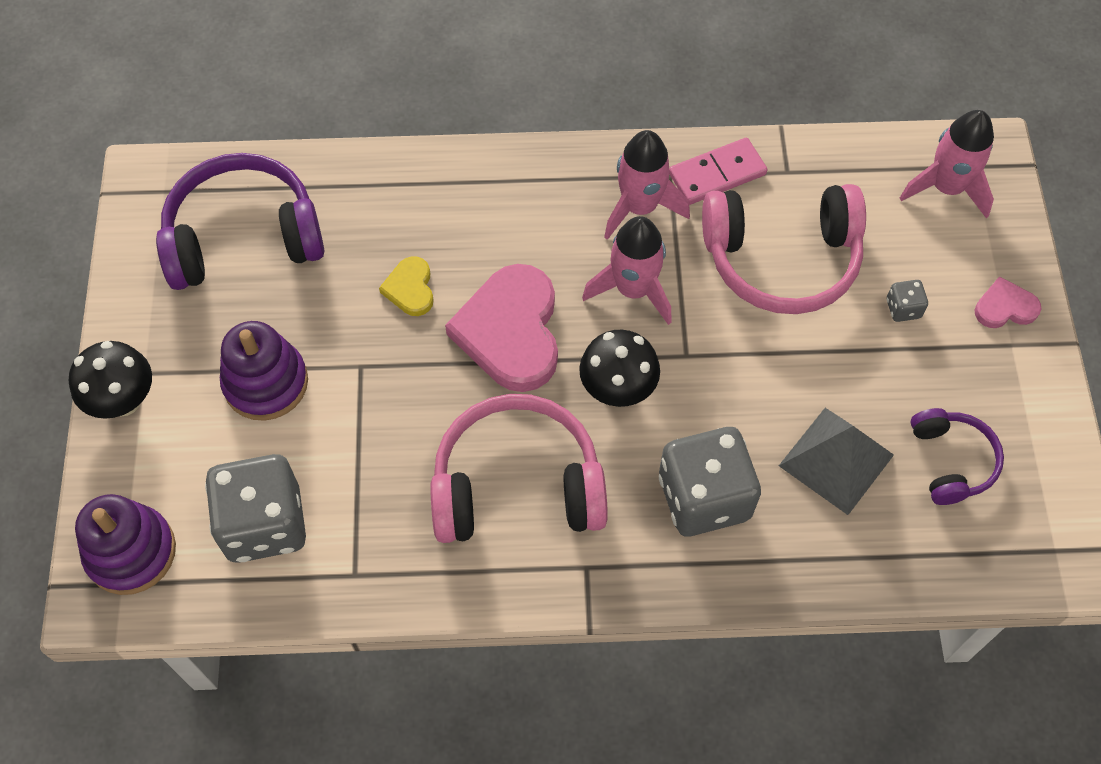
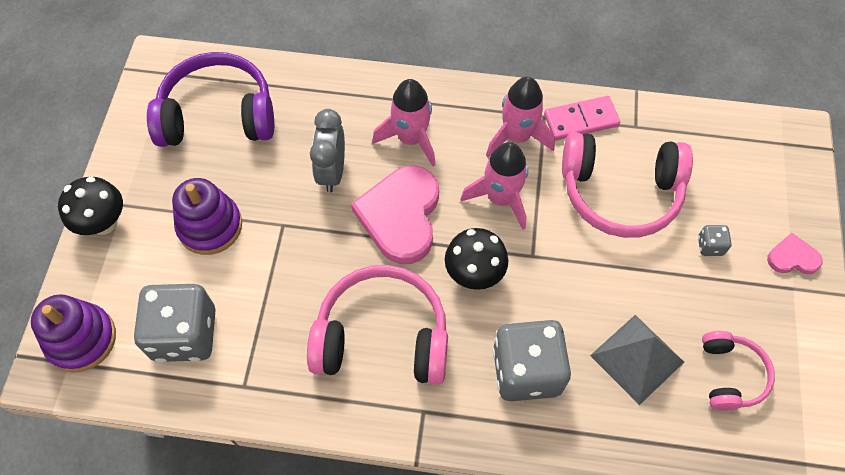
camera: 10 degrees right, 0 degrees up
(410, 289) = (332, 172): yellow heart -> grey clock
(946, 188) = (759, 157): pink rocket -> pink rocket (411, 139)
(951, 461) = (730, 375): purple headphones -> pink headphones

